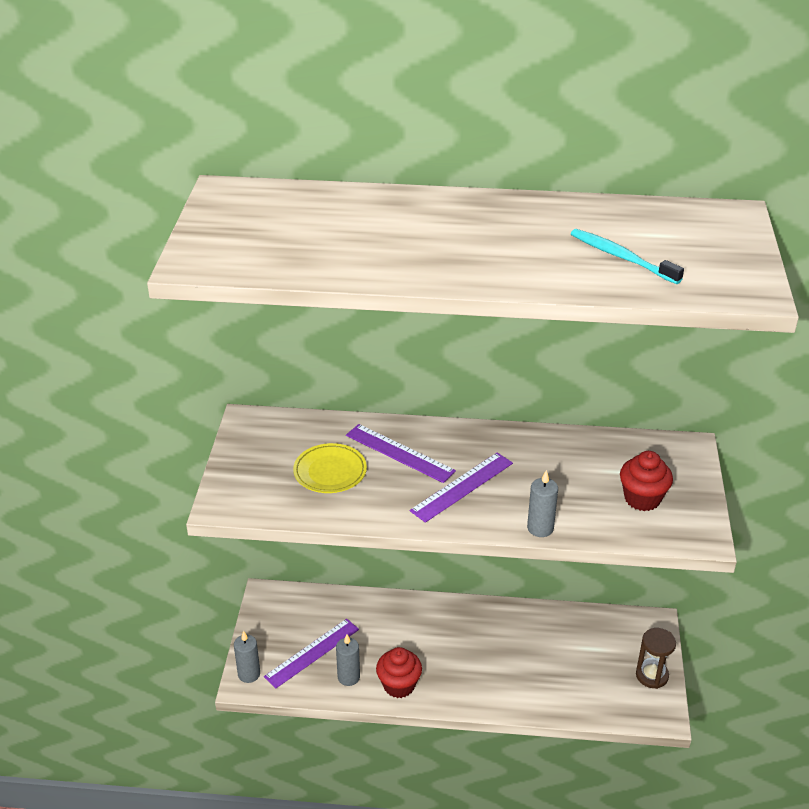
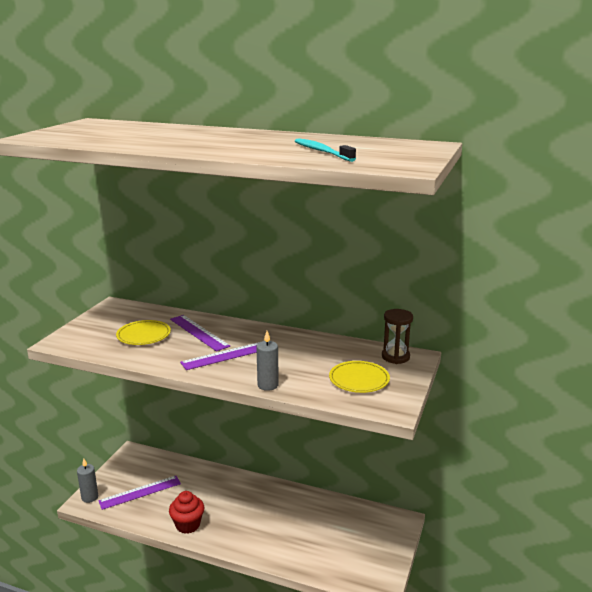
camera: 15 degrees right, 15 degrees down
(348, 677) = (155, 512): grey candle -> none
(642, 499) = (359, 380): red cupcake -> yellow plate
(652, 675) = (384, 556): brown hourglass -> brown hourglass (395, 357)

